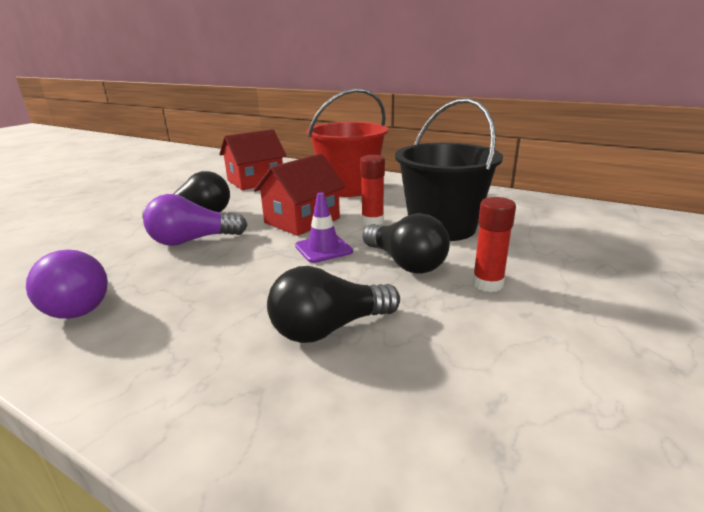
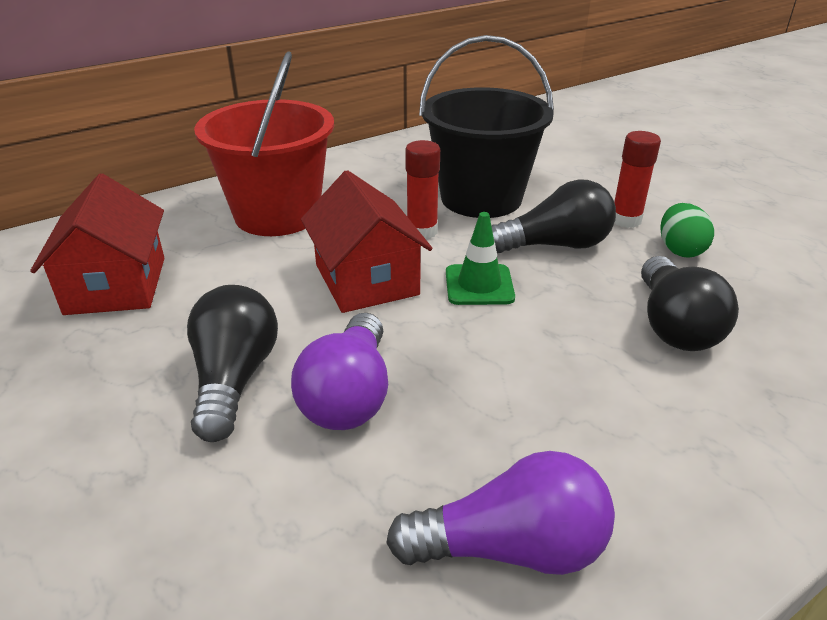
camera: 65 degrees left, 10 degrees up
(323, 249) = (479, 285): purple traffic cone -> green traffic cone
(465, 317) = (680, 250): none -> green egg

